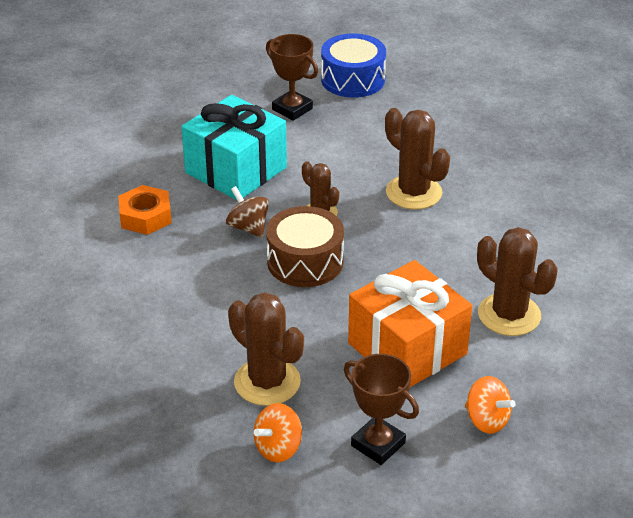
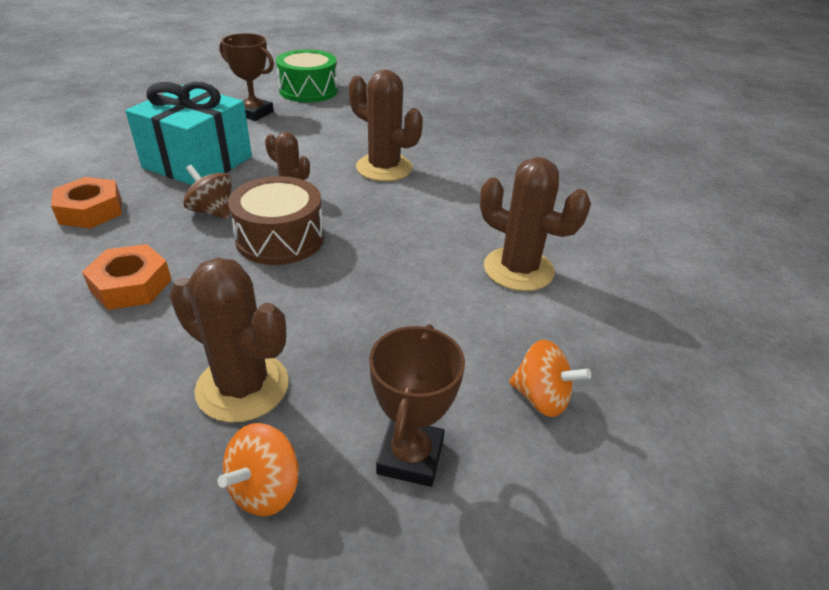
camera: 15 degrees left, 0 degrees up
(184, 292) = (131, 285): none -> orange nut
(353, 79) = (308, 90): blue drum -> green drum
(378, 444) = (410, 457): brown trophy -> brown trophy turned 75 degrees clockwise
(407, 348) = (417, 319): orange gift -> none

